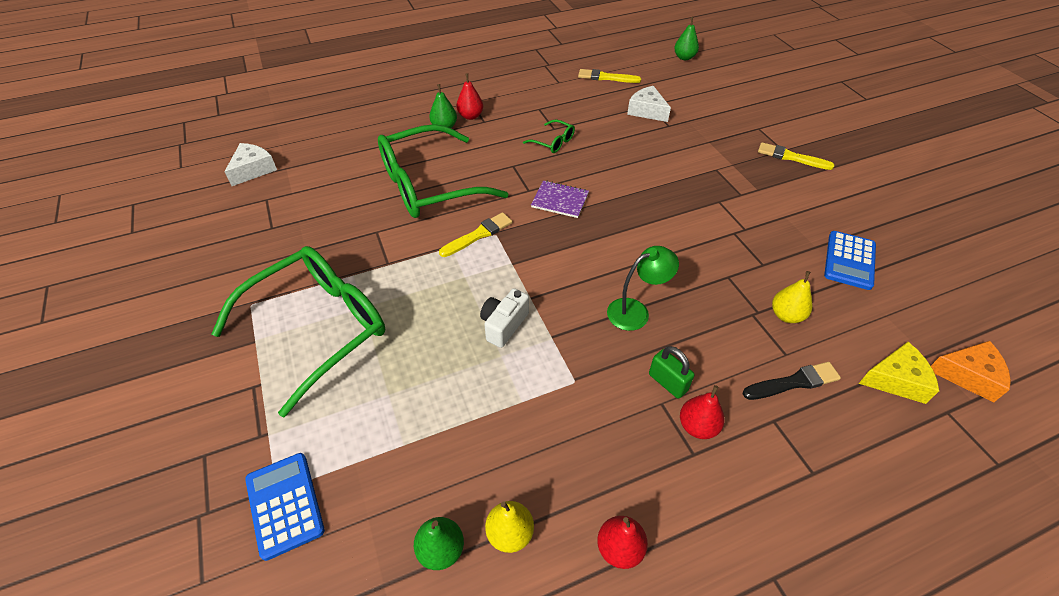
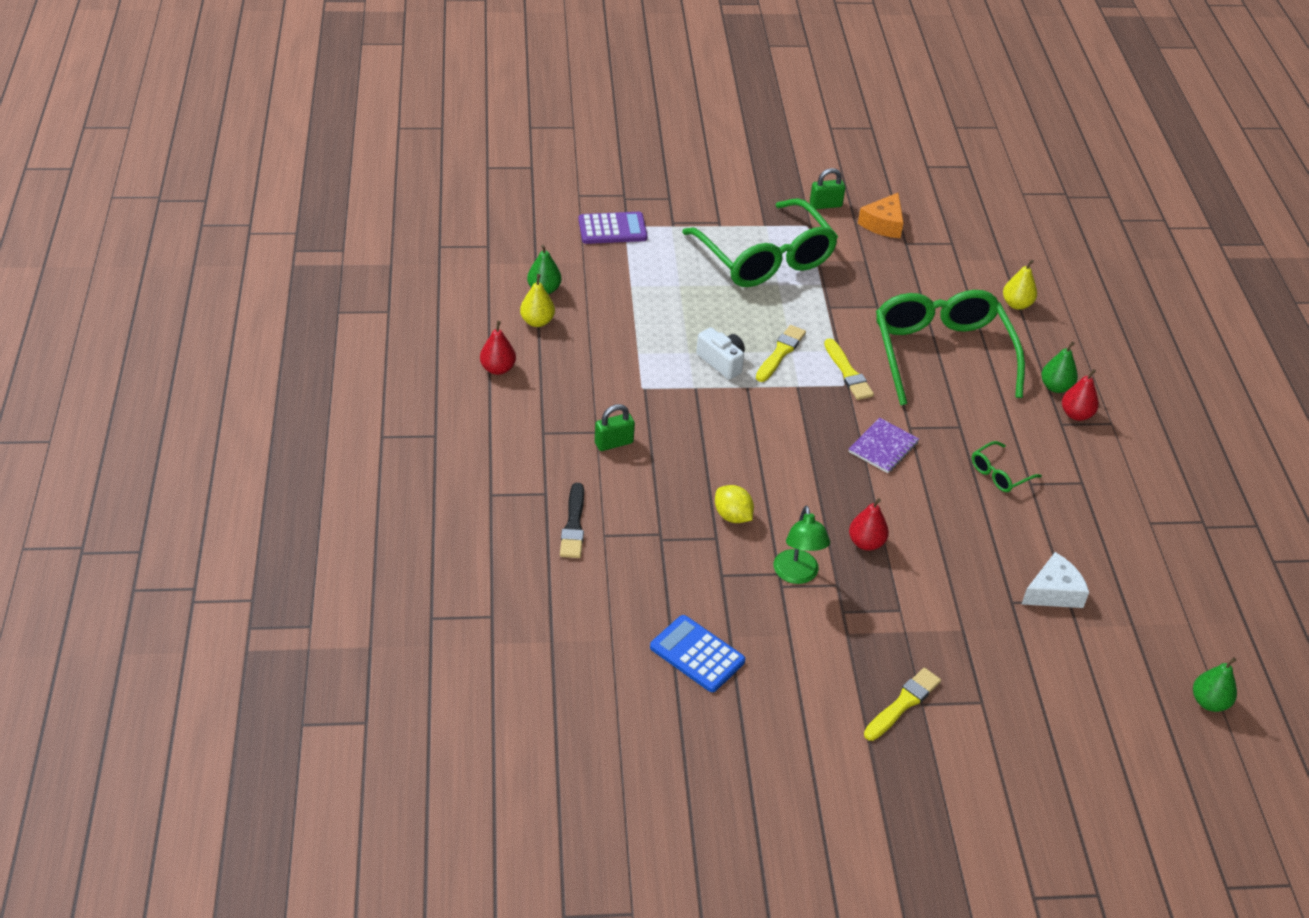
camera: 105 degrees right, 5 degrees down
(209, 297) = (825, 205): none -> green padlock
(253, 170) = (1005, 238): white cheese -> none
(284, 505) = (612, 229): blue calculator -> purple calculator
(606, 77) = (1156, 579): yellow brush -> yellow brush (780, 353)
(636, 311) = (700, 451): green lamp -> green lamp (797, 575)
(697, 272) = (732, 516): none -> yellow lemon
(697, 426) = (564, 444): red pear -> red pear (866, 543)
(786, 315) = (647, 558): yellow pear -> yellow pear (1016, 304)
(896, 380) = (540, 599): yellow cheese -> none
(968, 375) = (517, 658): orange cheese -> orange cheese (883, 224)

